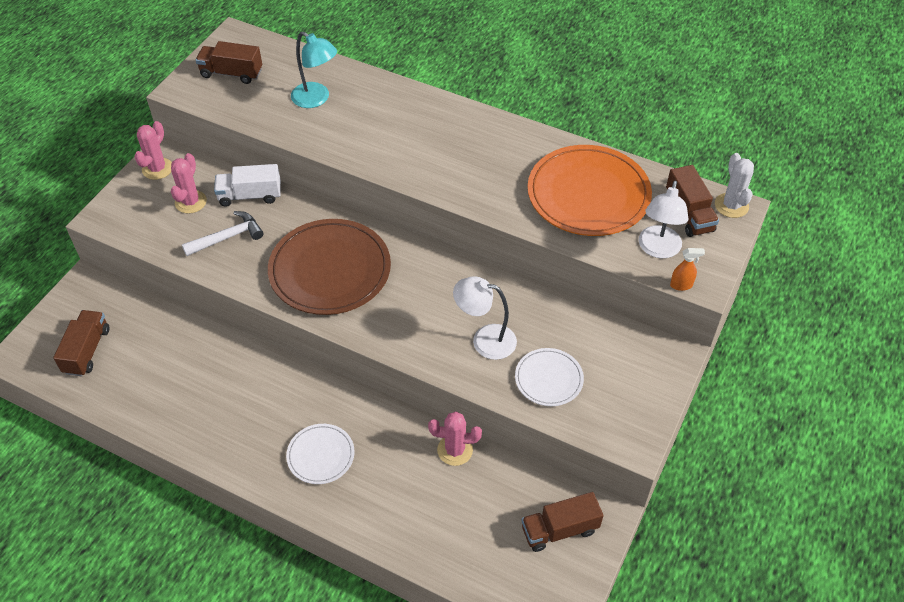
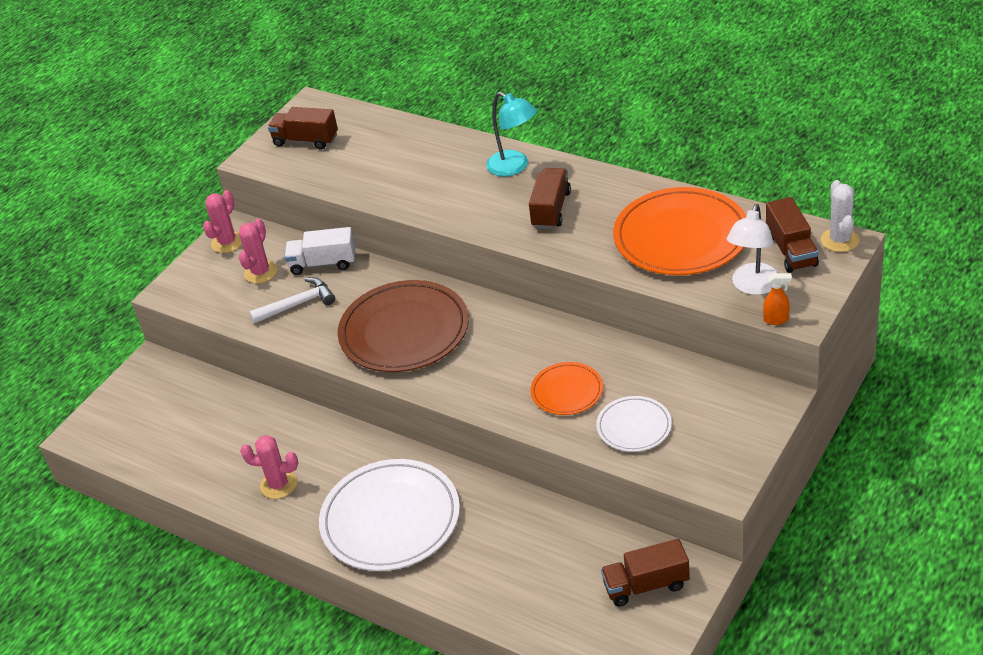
camera: 10 degrees right, 10 degrees down
(87, 351) = (150, 427): brown truck -> brown truck (551, 209)
(316, 99) = (394, 160): turquoise lamp -> turquoise lamp (514, 167)
(320, 455) = (390, 519): white plate -> white plate, size x1.93
(455, 450) = (535, 511): pink cactus -> pink cactus (278, 485)
(485, 340) = (567, 391): white lamp -> orange plate

